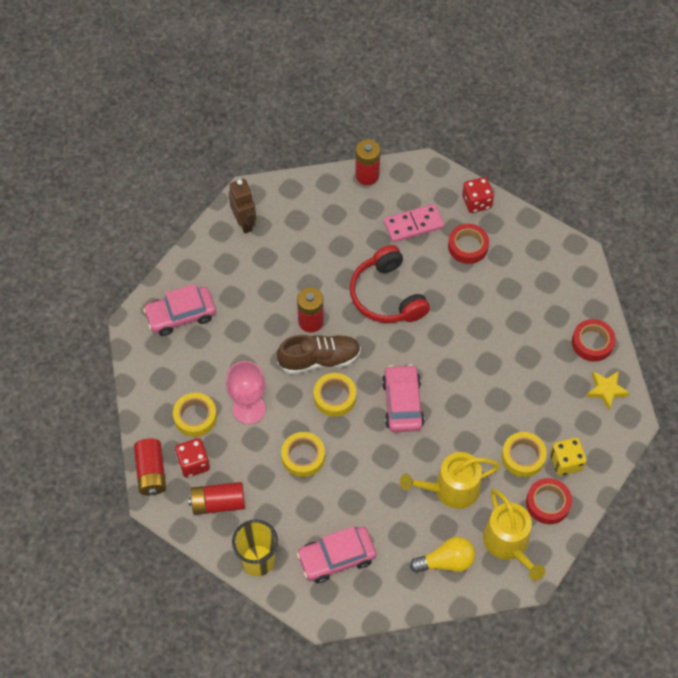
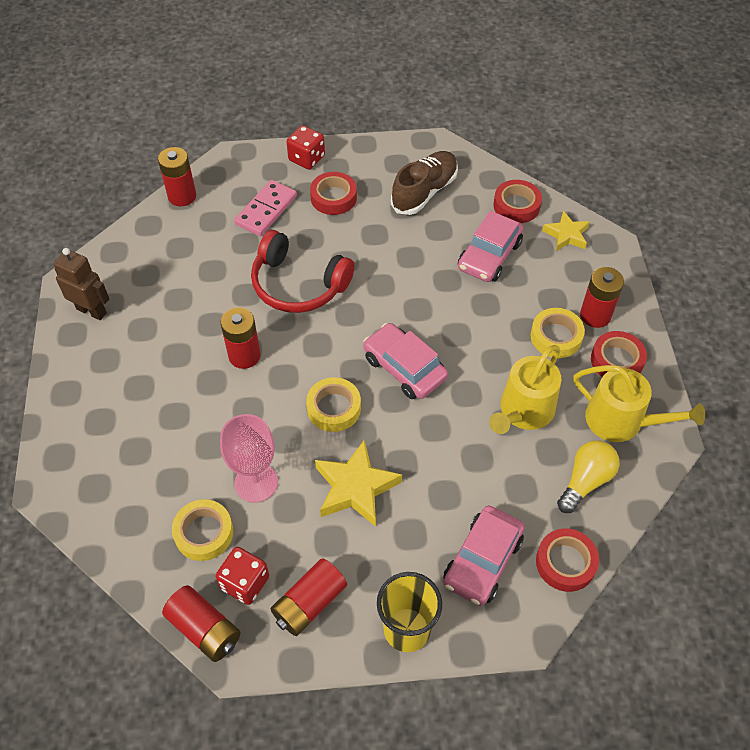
camera: 40 degrees left, 5 degrees down
(181, 315) = (97, 442): pink car -> pink car (489, 256)
(303, 456) = (355, 487): yellow tape -> yellow star
(319, 360) = (286, 384): brown shoe -> brown shoe (424, 192)
(384, 598) = (565, 563): none -> red tape
(566, 462) = (595, 315): yellow dice -> red battery

